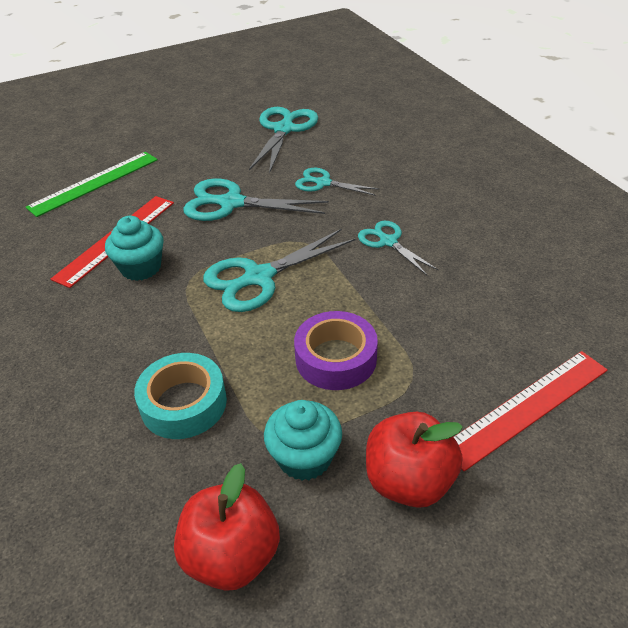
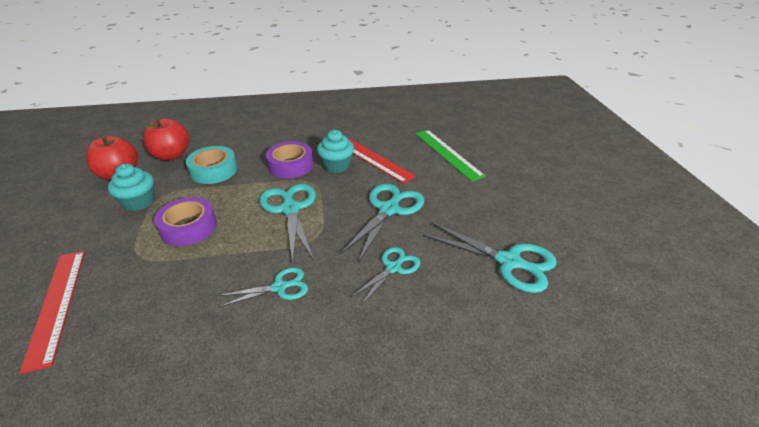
camera: 105 degrees right, 5 degrees down
(149, 314) = (290, 165): none -> purple tape
(409, 481) = (82, 234): red apple -> red apple (171, 155)

